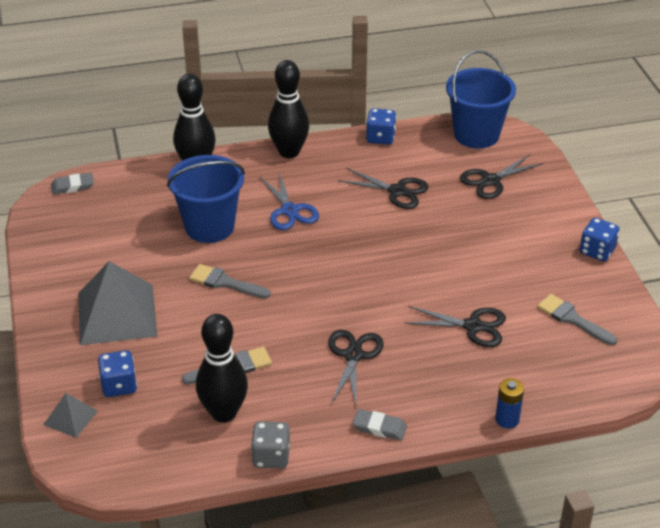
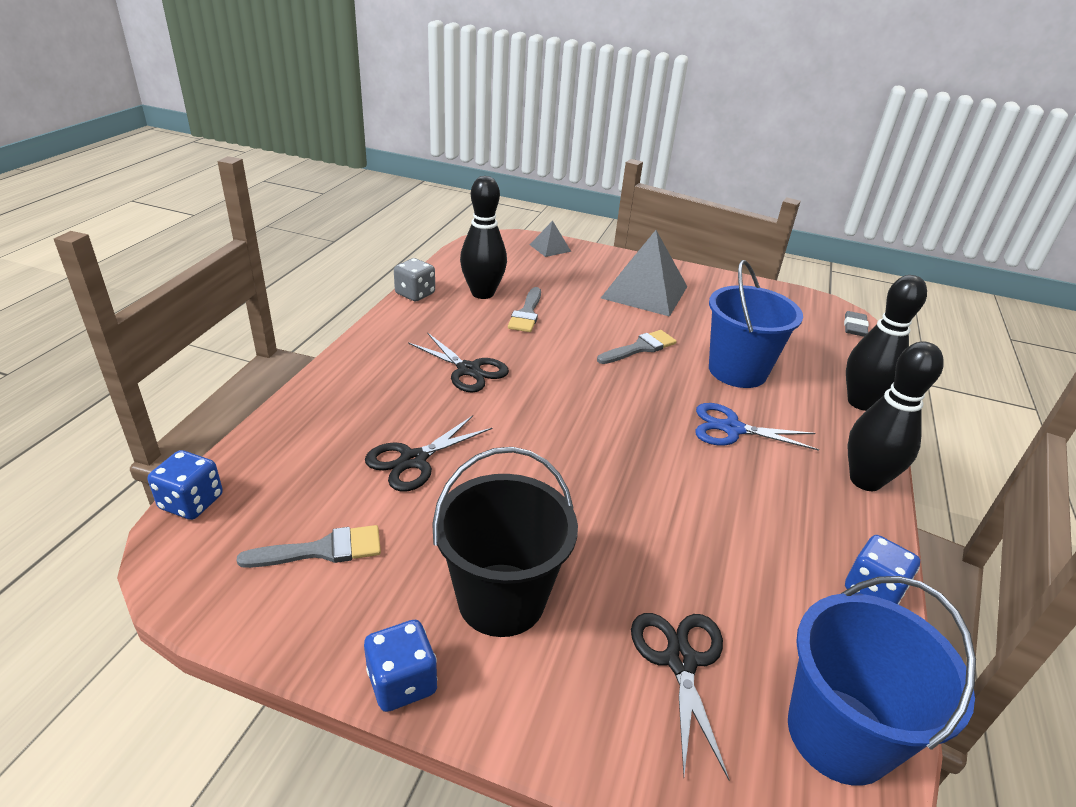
camera: 120 degrees right, 5 degrees down
(119, 385) = (561, 269): blue dice -> blue dice (191, 502)
(379, 427) = (373, 345): grey eraser -> none
(397, 191) = (718, 535): black scissors -> none
(507, 419) = (277, 412): blue battery -> none
(523, 243) = (501, 599): none -> black bucket

